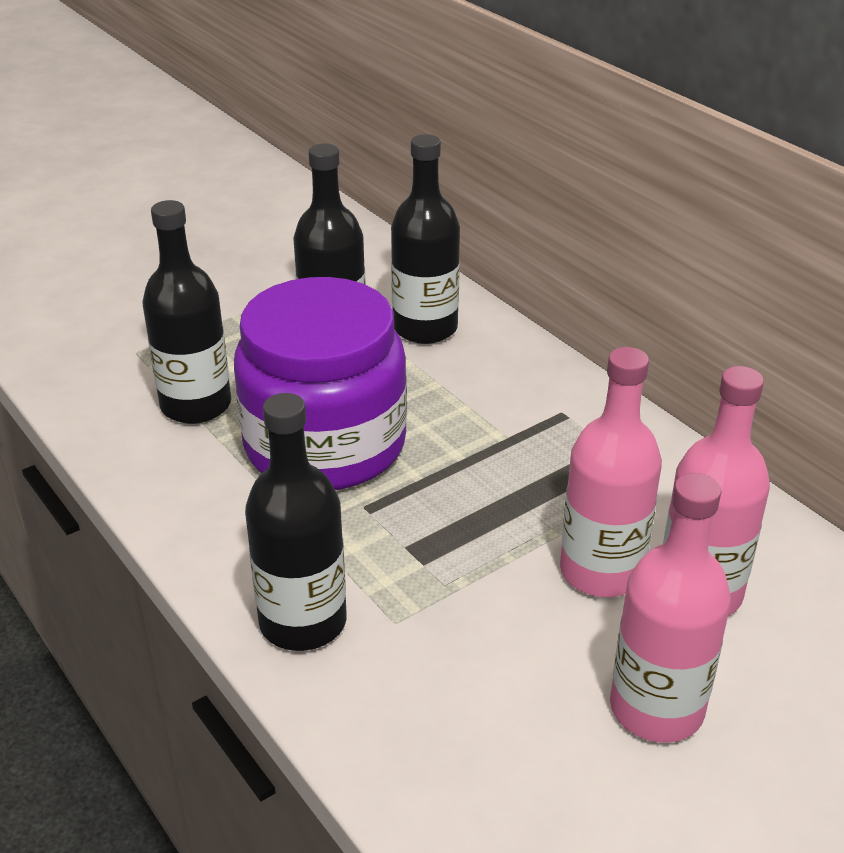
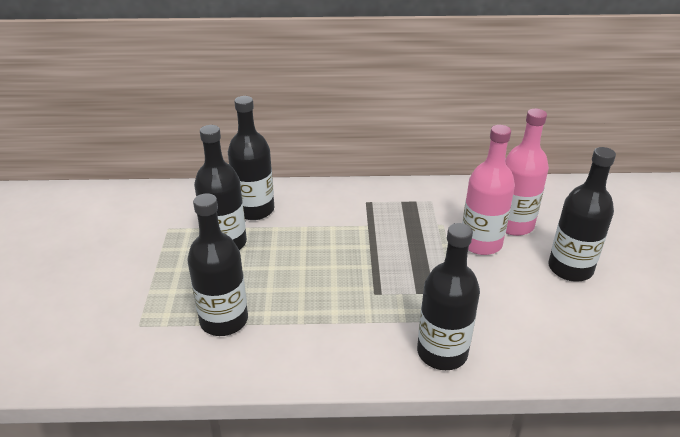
camera: 55 degrees left, 0 degrees up
(325, 445) = (313, 285): purple jar -> none
(656, 708) = (570, 268): pink bottle -> black bottle

